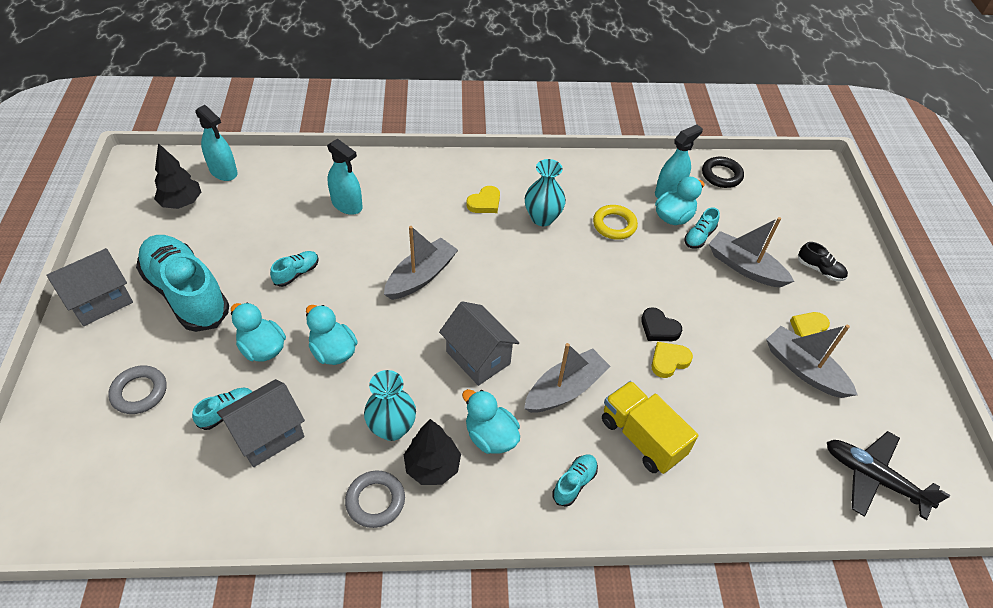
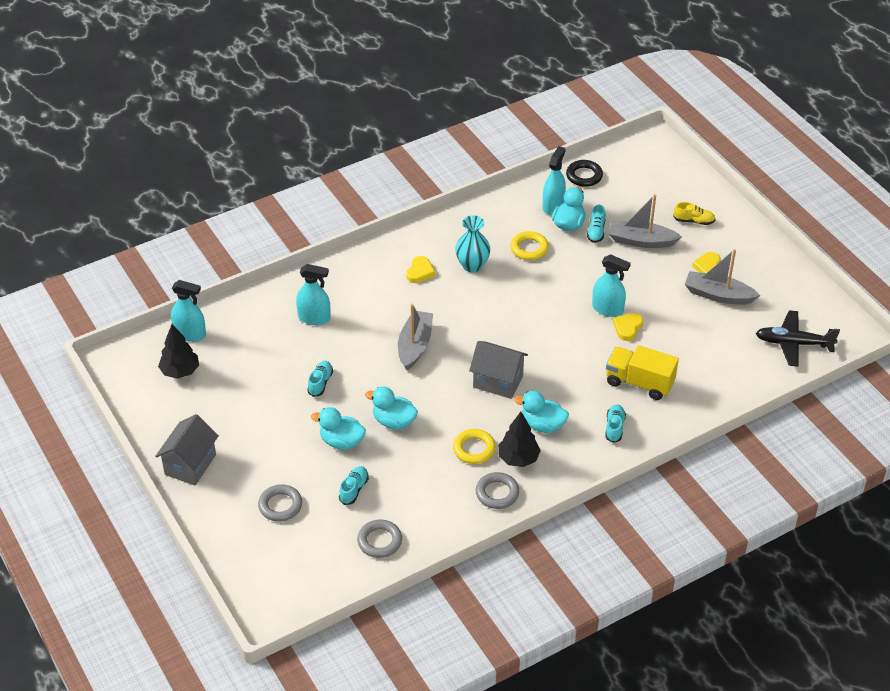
camera: 25 degrees left, 5 degrees down
(186, 293) = (250, 431): turquoise shoe -> none
(198, 494) = (379, 541): none -> grey ring
(268, 435) = (394, 490): grey house -> none
(392, 428) = (474, 449): turquoise vase -> yellow ring
(565, 389) = (571, 375): grey boat -> none
(659, 328) = (607, 309): black heart -> turquoise spray bottle
(820, 270) = (694, 221): black shoe -> yellow shoe

